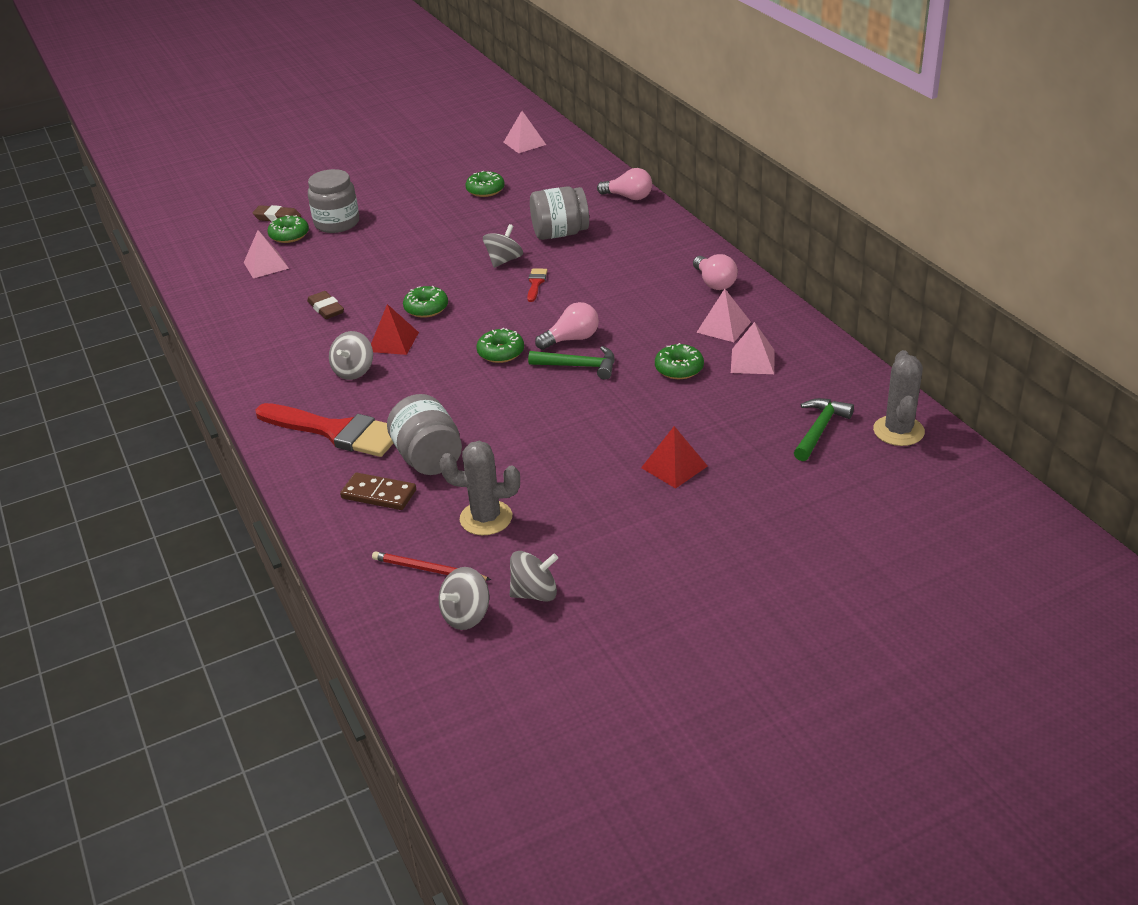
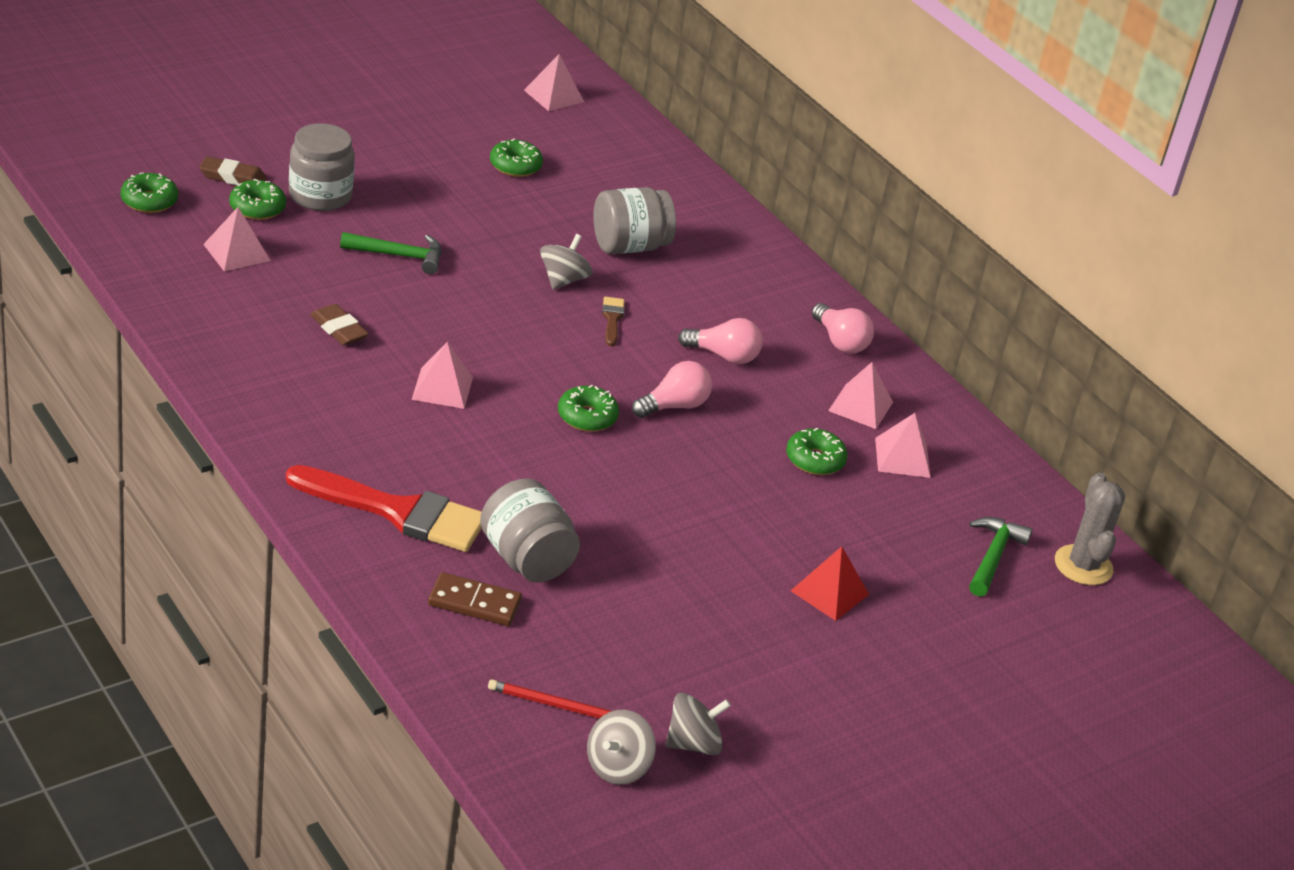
camera: 15 degrees left, 0 degrees up
(354, 371) = (400, 426): grey spinning top -> none
(393, 342) = (442, 388): red pyramid -> pink pyramid
(426, 308) = (475, 342): green donut -> green donut (149, 201)
(486, 518) = (615, 644): grey cactus -> none
(536, 283) = (612, 319): red brush -> brown brush
(579, 366) = (690, 445): green hammer -> green hammer (399, 256)
(628, 197) = (709, 199): pink light bulb -> pink light bulb (723, 356)

